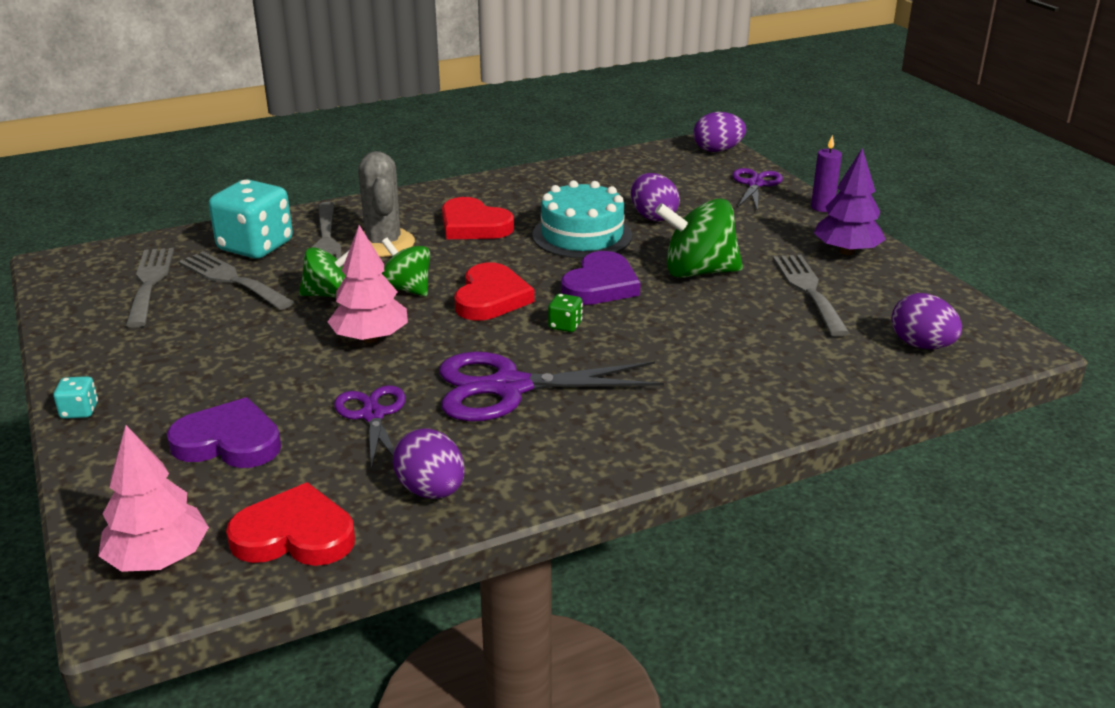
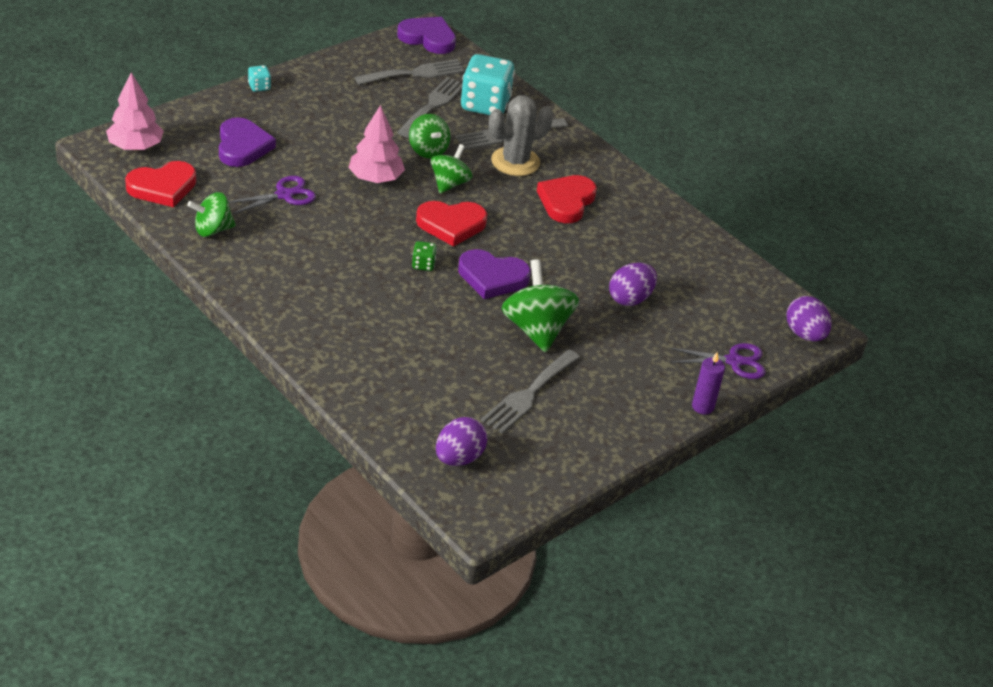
camera: 70 degrees right, 10 degrees up
(75, 264) = (428, 38): none -> purple heart
(295, 535) = (162, 187): red heart -> red heart turned 75 degrees clockwise
(431, 490) = (212, 230): purple egg -> green spinning top
(508, 388) = (332, 247): purple scissors -> none
(582, 235) = (575, 261): turquoise cake -> none
(808, 290) = (529, 394): grey fork -> grey fork turned 150 degrees clockwise
(846, 251) = (614, 420): purple tree -> none

